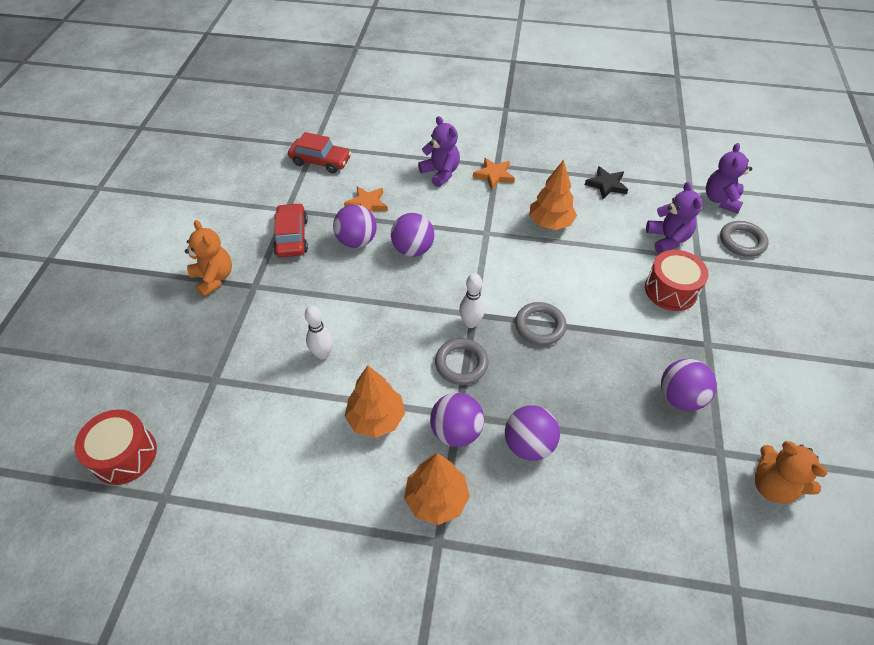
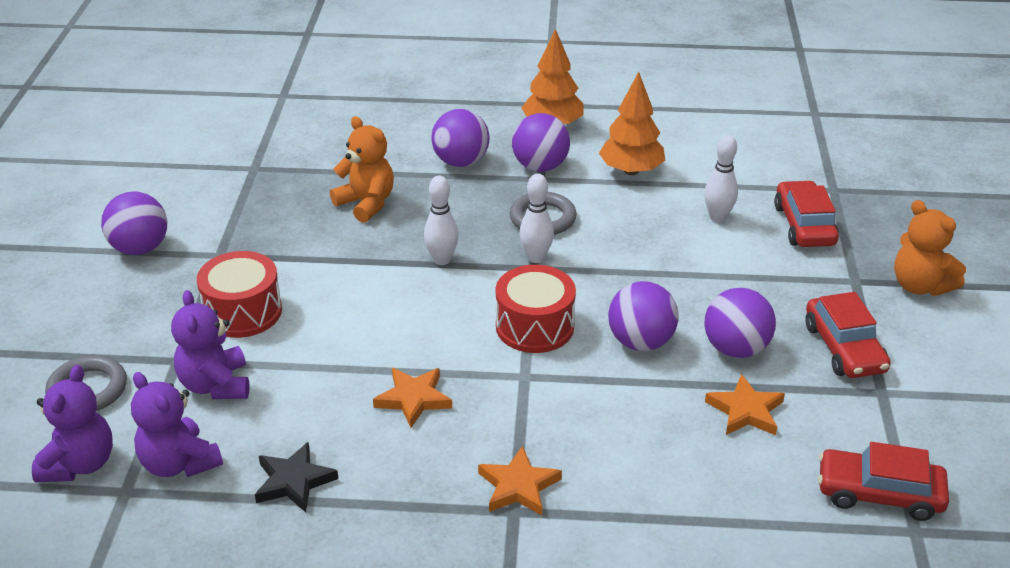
camera: 175 degrees right, 15 degrees down
(124, 455) = (879, 134): red drum -> red drum (534, 326)
(260, 340) = (804, 225): none -> red car
(440, 173) = (626, 484): purple teddy bear -> purple teddy bear (179, 463)
(540, 326) = (442, 260): grey ring -> white bowling pin
(550, 223) = (414, 399): orange tree -> orange star
(680, 397) = (279, 205): purple ball -> purple ball (140, 248)
(772, 485) = (212, 150): orange teddy bear -> orange teddy bear (366, 203)

